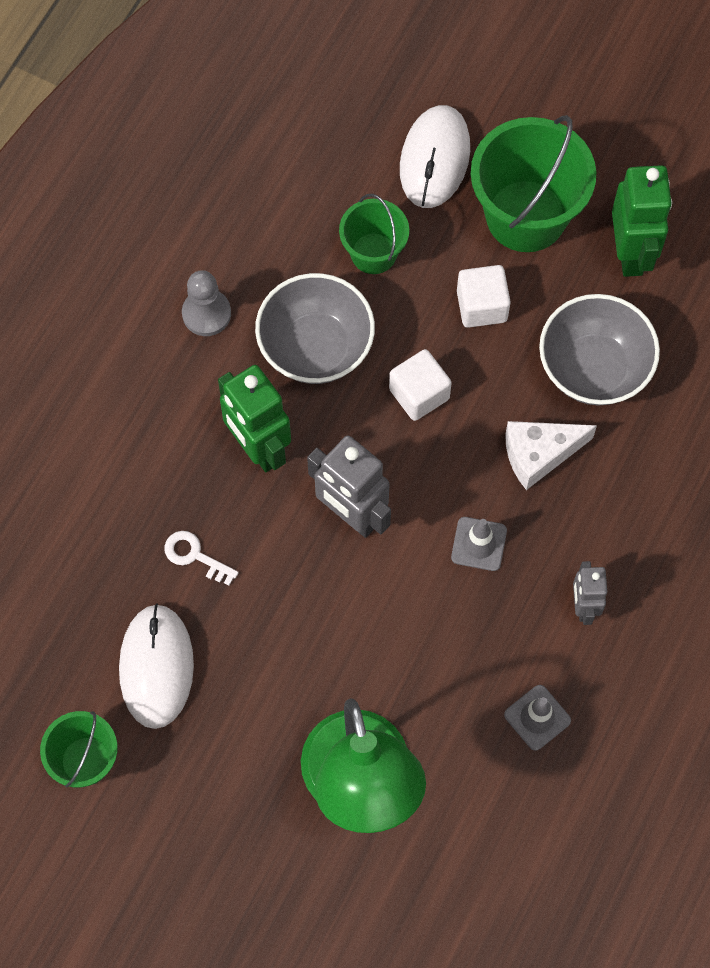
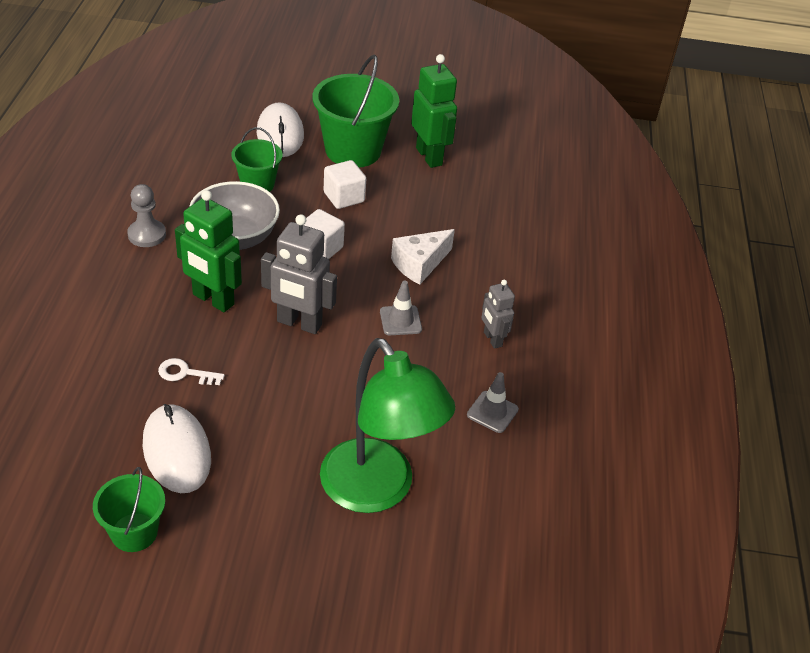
camera: 25 degrees left, 25 degrees down
(593, 368) = (434, 214): grey bowl -> none

